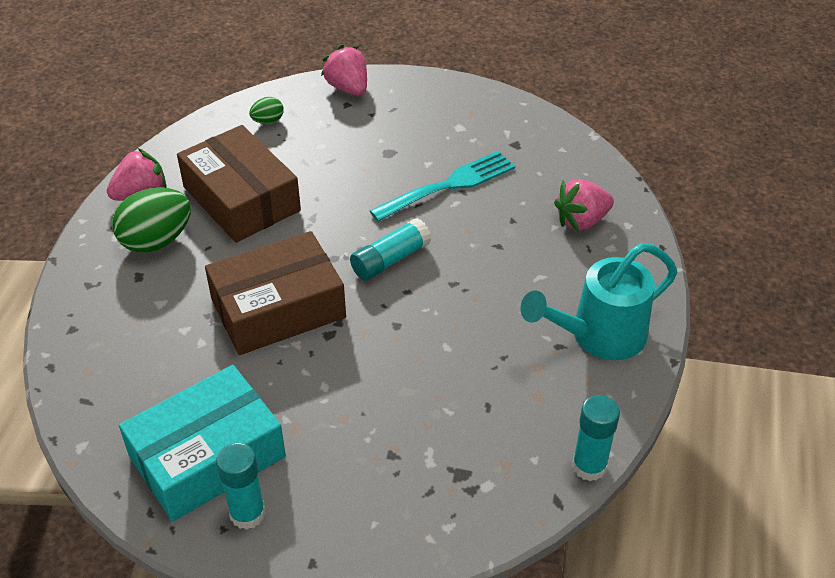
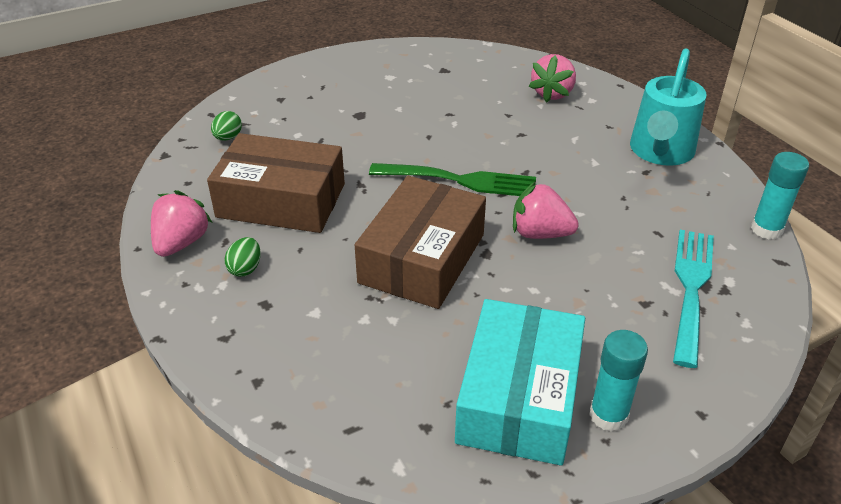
camera: 40 degrees left, 5 degrees down
(156, 241) = (245, 269): green egg -> green egg, size x0.49
(348, 88) = (266, 88): pink strawberry -> pink strawberry (540, 233)
(390, 259) = (460, 180): turquoise glue stick -> green fork
(449, 185) = (434, 114): turquoise fork -> turquoise fork (691, 288)

